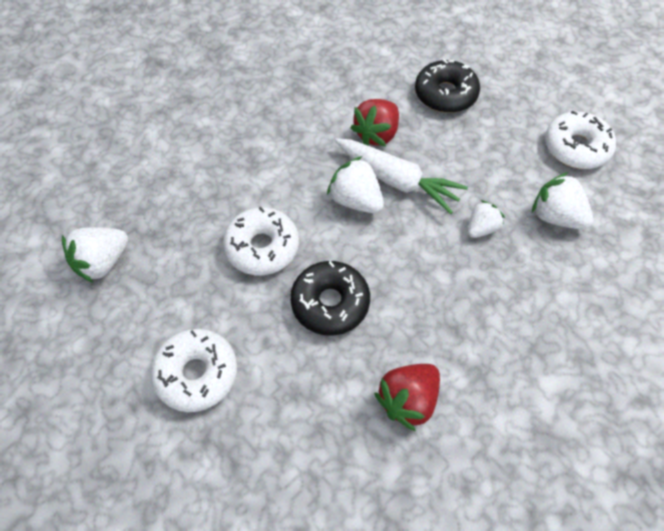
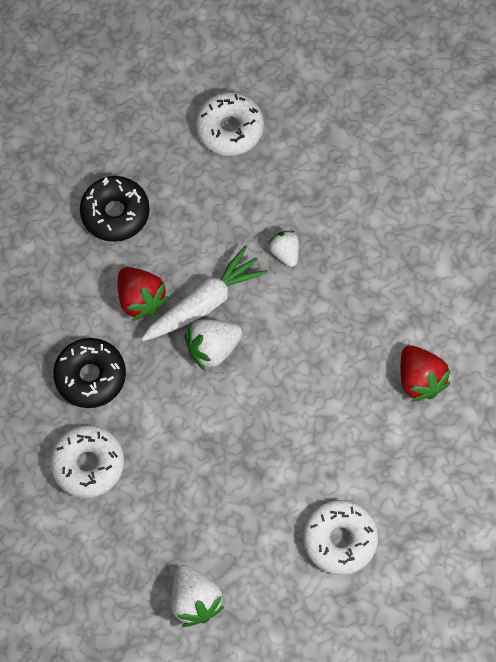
camera: 70 degrees left, 10 degrees up
(262, 247) = (233, 449): white donut -> white donut (88, 464)
(330, 303) = (312, 409): black donut -> black donut (90, 376)
(556, 216) = (296, 185): white strawberry -> none

